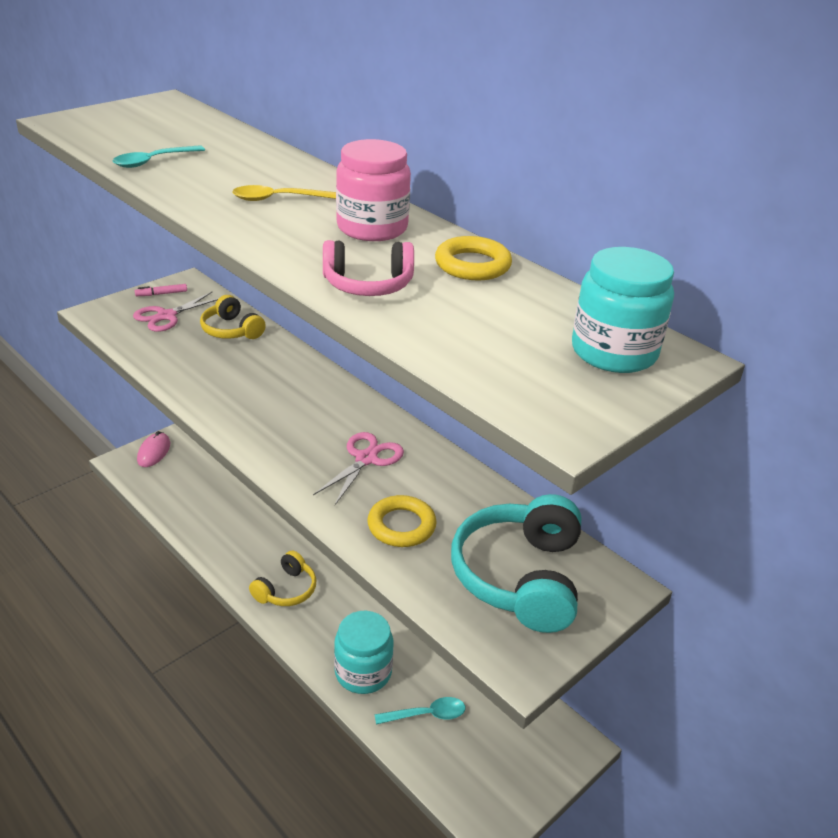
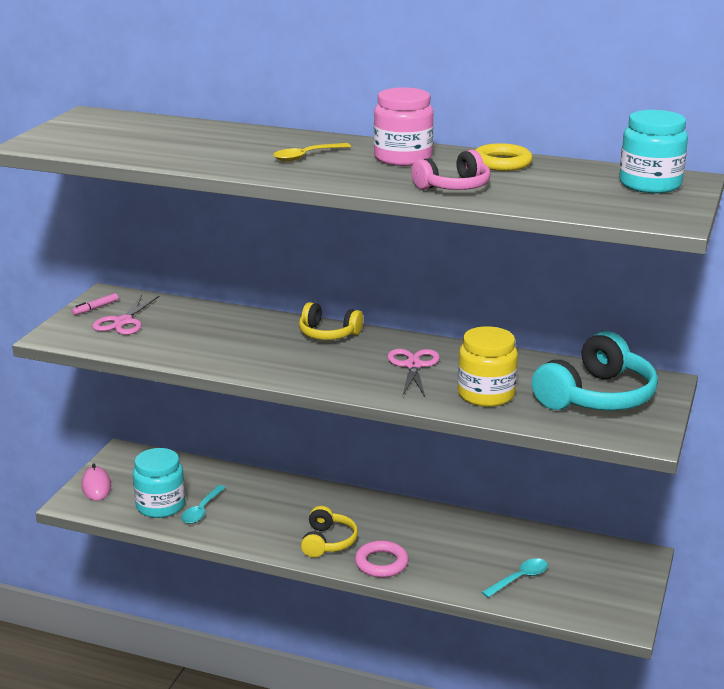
camera: 25 degrees left, 10 degrees down
(153, 161) = (166, 154): turquoise spoon -> turquoise spoon (202, 510)
(231, 330) = (196, 317): yellow headphones -> yellow headphones (328, 334)
(312, 635) = (381, 563): none -> pink ring
(363, 672) = (445, 571): turquoise jar -> turquoise jar (160, 505)
(401, 526) = (486, 394): yellow ring -> yellow jar
(519, 577) = (596, 397): turquoise headphones -> turquoise headphones turned 120 degrees counterclockwise

